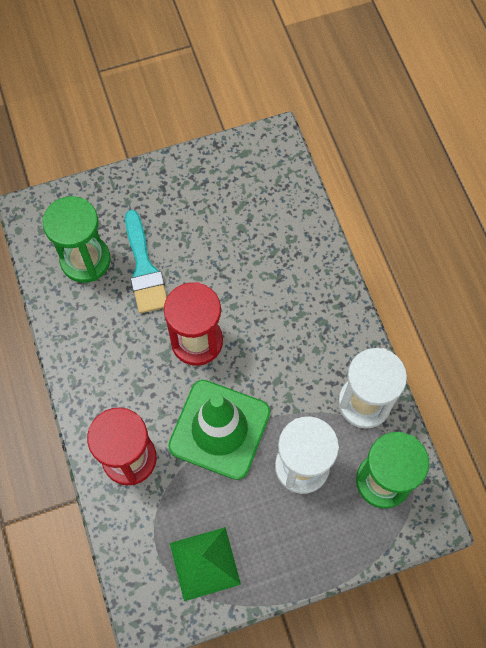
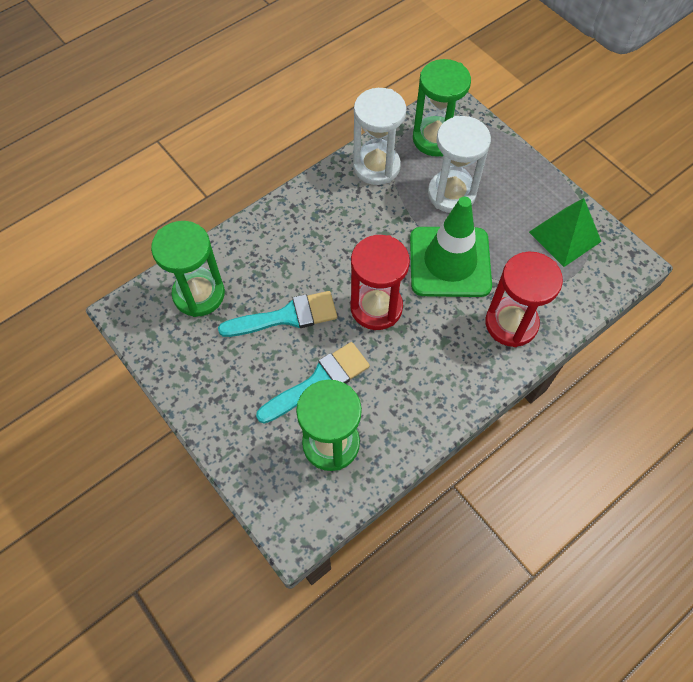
camera: 110 degrees left, 5 degrees down
(218, 262) = (286, 316): none -> turquoise brush
(270, 198) = (199, 294): none -> green hourglass

